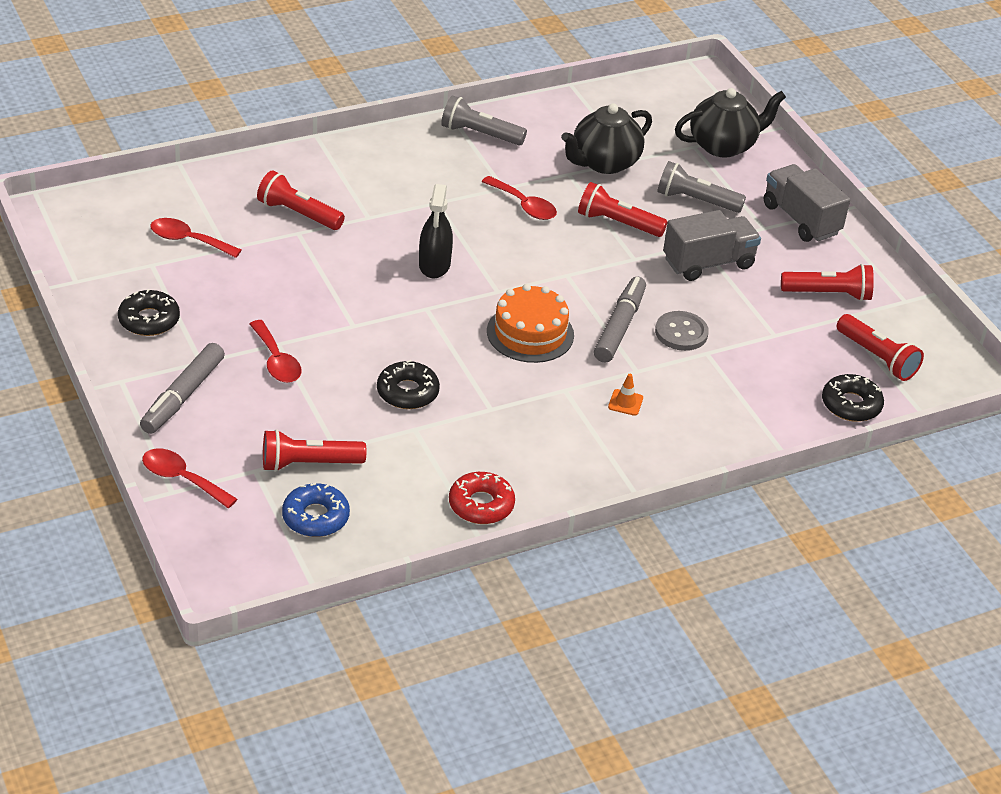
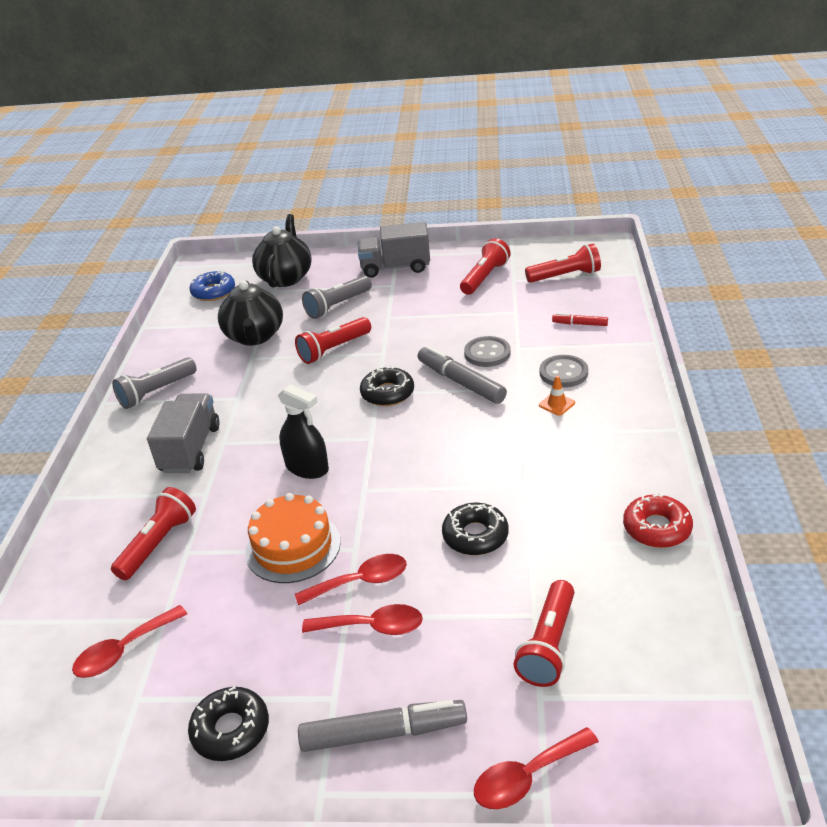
camera: 55 degrees left, 5 degrees down
(183, 396) = (383, 733): grey marker -> grey marker turned 60 degrees counterclockwise
(298, 214) = (158, 543): red flashlight -> red flashlight turned 150 degrees clockwise
(315, 517) = (635, 663): blue donut -> blue donut (213, 292)
(524, 205) = (271, 392): red spoon -> red spoon (361, 582)
(530, 333) = (438, 434): orange cake -> orange cake (293, 547)
(682, 396) = (563, 373): none -> grey button
(708, 263) = (414, 319): grey truck -> grey truck (190, 449)
(783, 390) = (580, 324): none -> red marker
(851, 405) = (610, 299): black donut -> black donut (387, 393)

